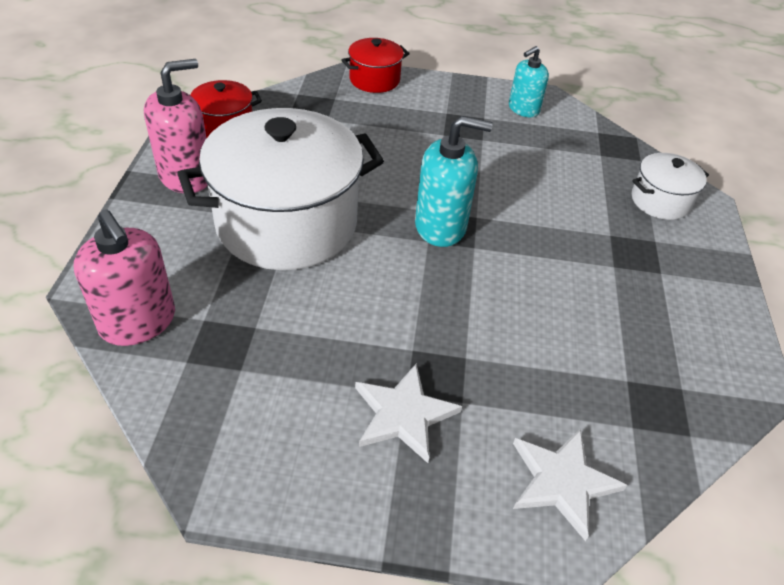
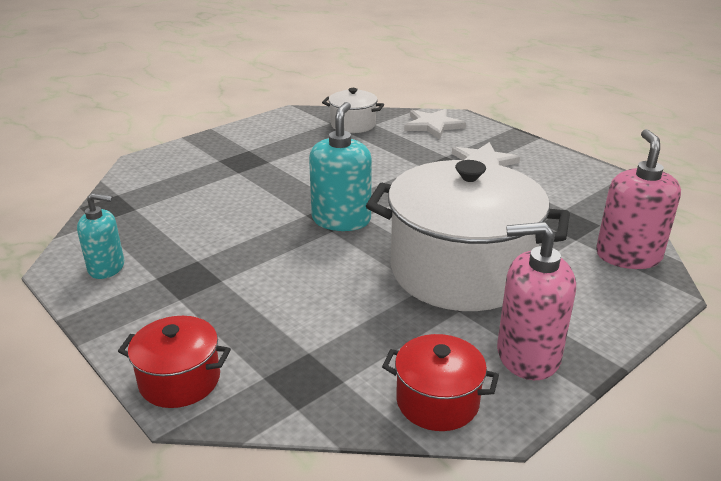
camera: 135 degrees left, 15 degrees down
(440, 226) = (341, 220): turquoise soap dispenser -> turquoise soap dispenser turned 60 degrees clockwise
(660, 201) = (167, 172): white pot -> white pot (353, 124)

